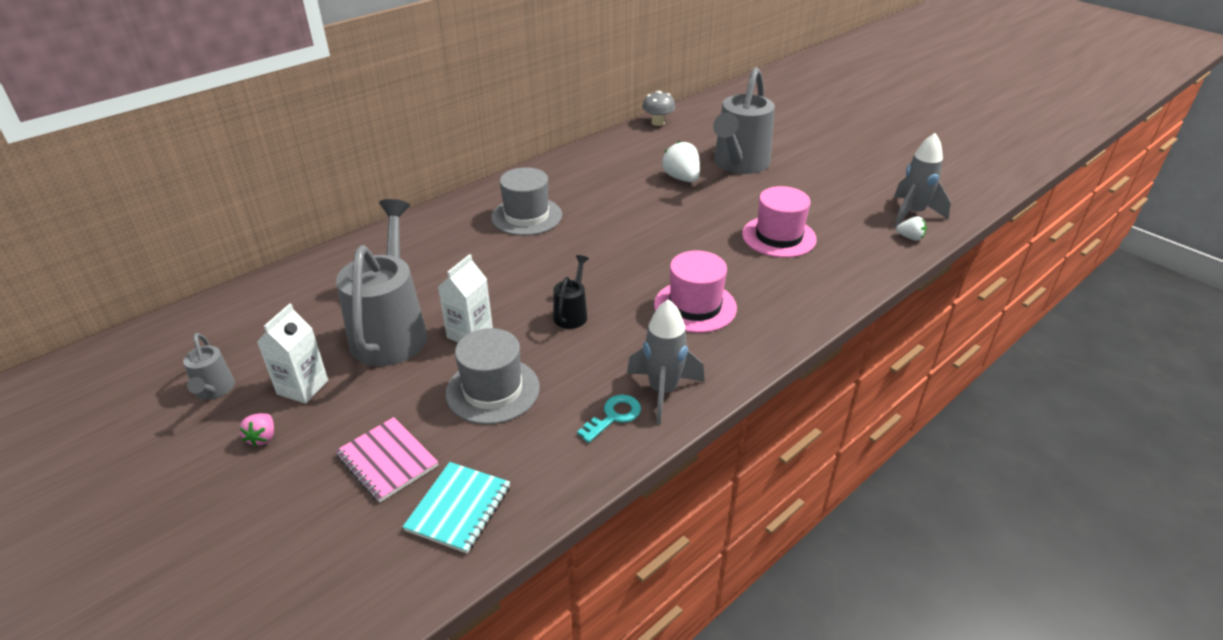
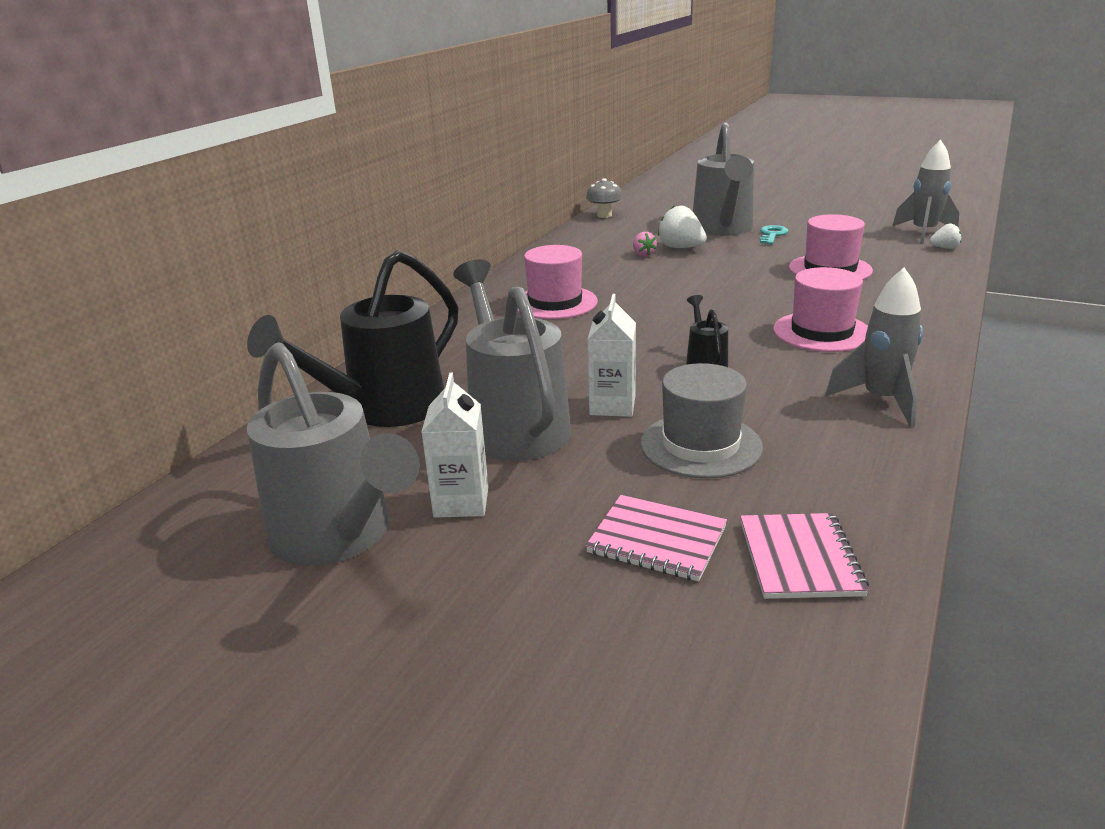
camera: 20 degrees left, 10 degrees down
(214, 391) = (339, 537): grey watering can -> grey watering can, size x2.16
(262, 437) = (464, 564): pink strawberry -> pink strawberry (643, 254)
(324, 290) = (384, 409): none -> black watering can
(458, 508) = (799, 558): turquoise notebook -> pink notebook
(526, 216) = (555, 303): grey hat -> pink hat
(614, 416) = (860, 432): turquoise key -> turquoise key (772, 235)

